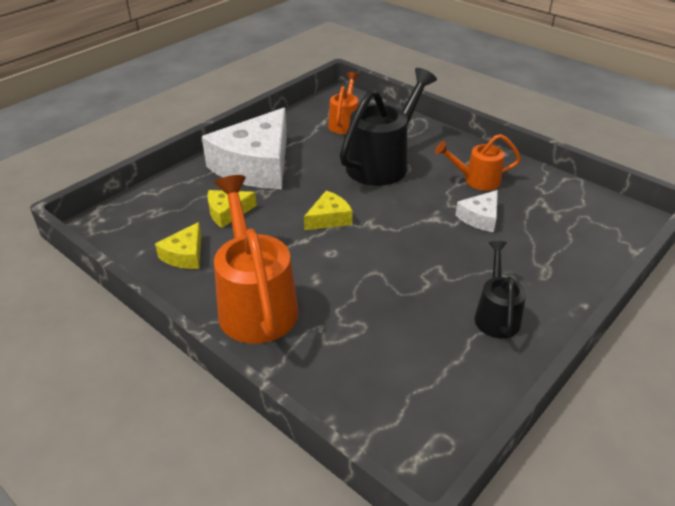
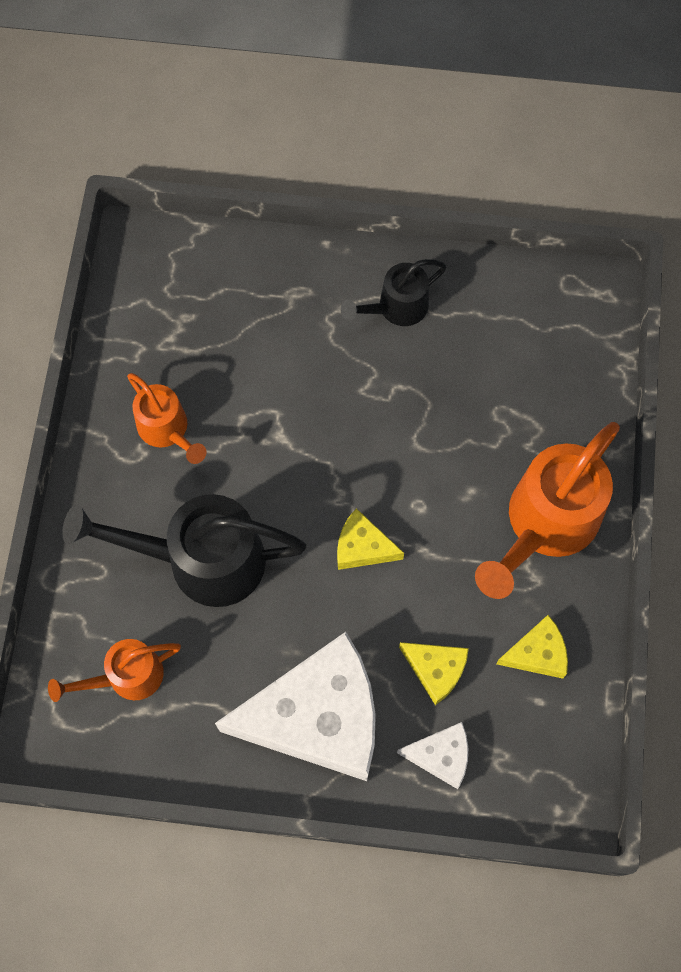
camera: 125 degrees left, 30 degrees up
(480, 217) = (245, 391): white cheese -> white cheese (441, 756)

